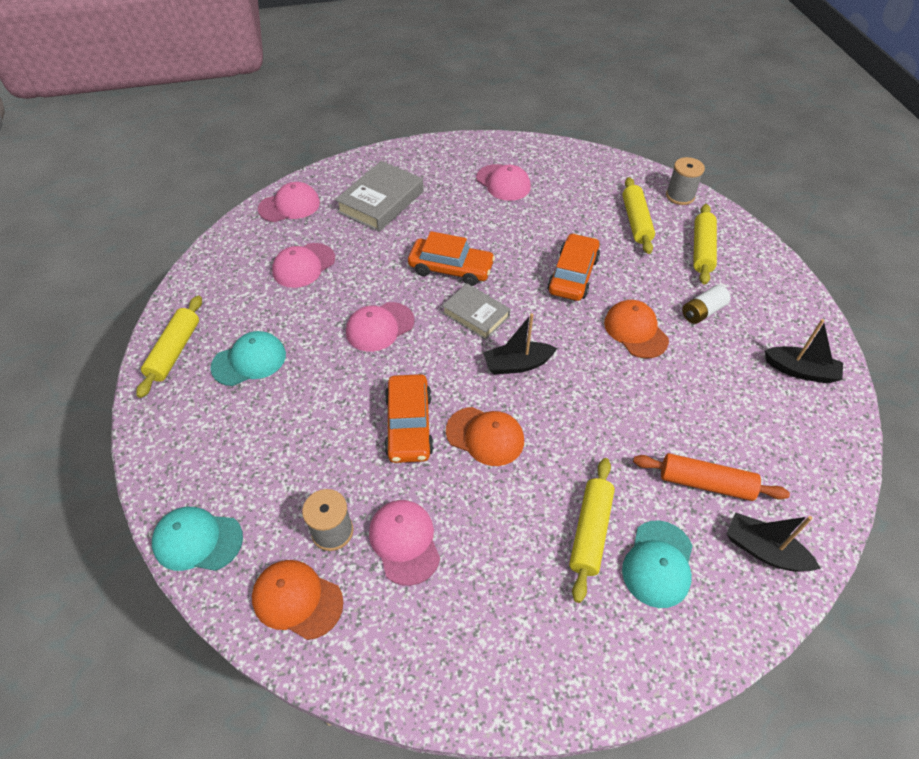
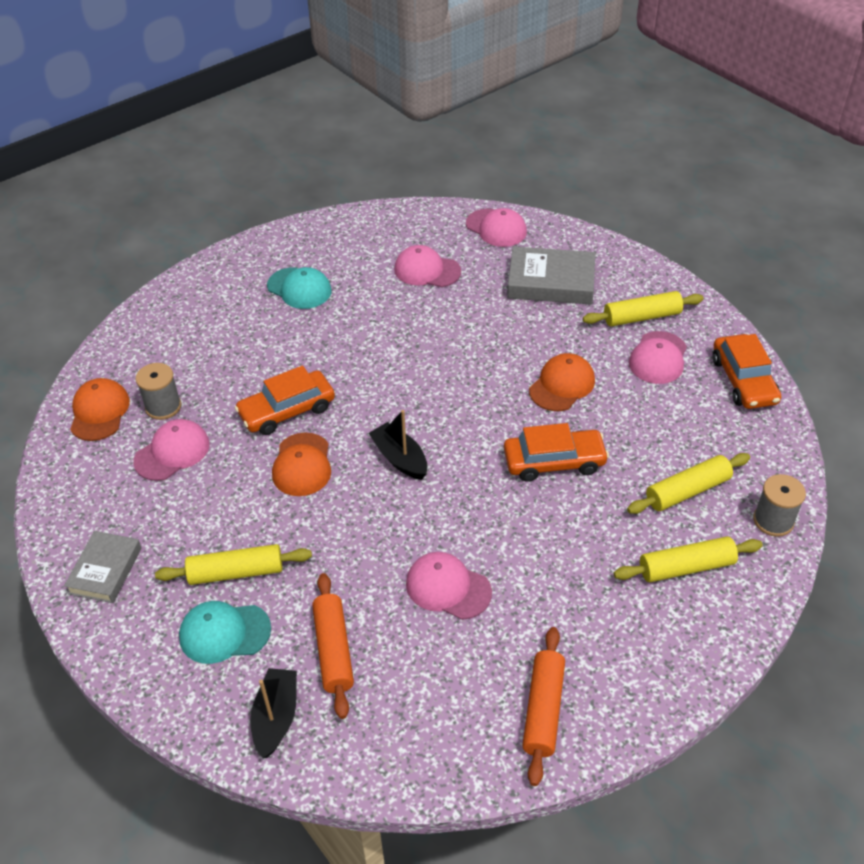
camera: 65 degrees right, 5 degrees down
(174, 351) = (284, 245): yellow rolling pin -> yellow rolling pin (641, 317)
(197, 540) = (125, 339): turquoise cap -> none
(380, 327) = (386, 348): pink cap -> pink cap (448, 587)
(451, 268) = (494, 366): orange car -> orange car (743, 380)
(476, 315) = (444, 406): grey book -> grey book (105, 570)
(635, 331) = (506, 539): orange cap -> orange cap (562, 385)
(702, 312) = (577, 592): white battery -> none
(800, 371) = (543, 710): black boat -> orange rolling pin

